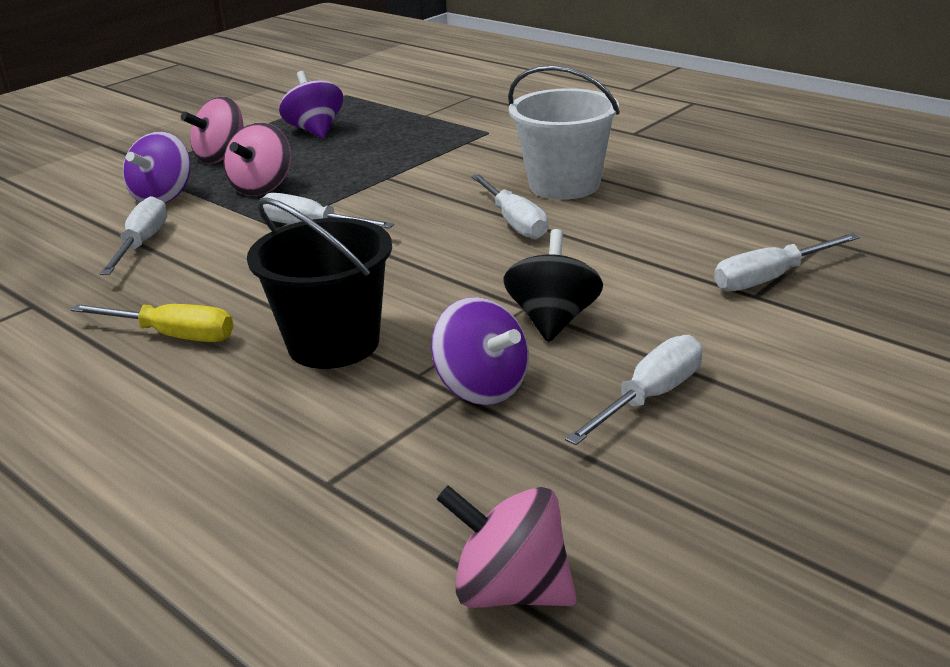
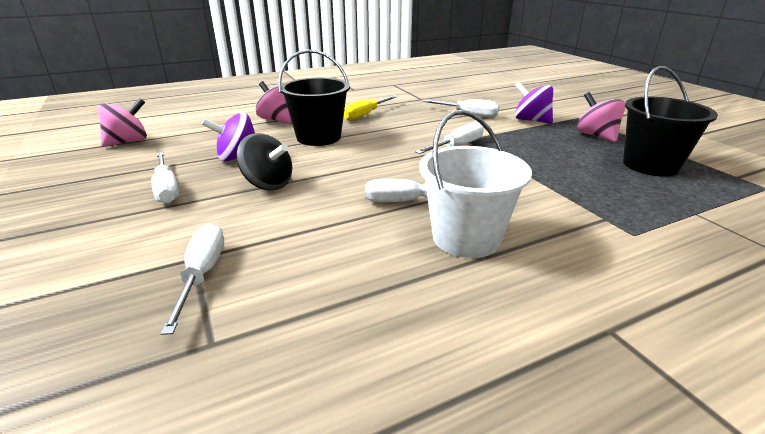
camera: 110 degrees right, 0 degrees up
(262, 187) = (531, 141): pink spinning top -> pink spinning top (278, 120)
(315, 130) = (650, 165): purple spinning top -> black bucket

